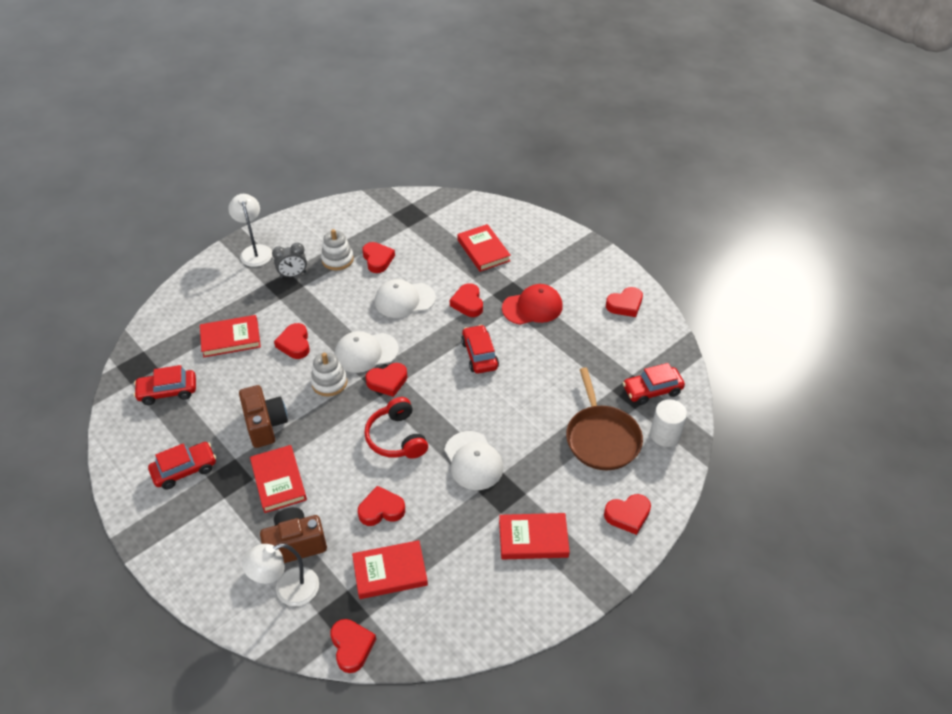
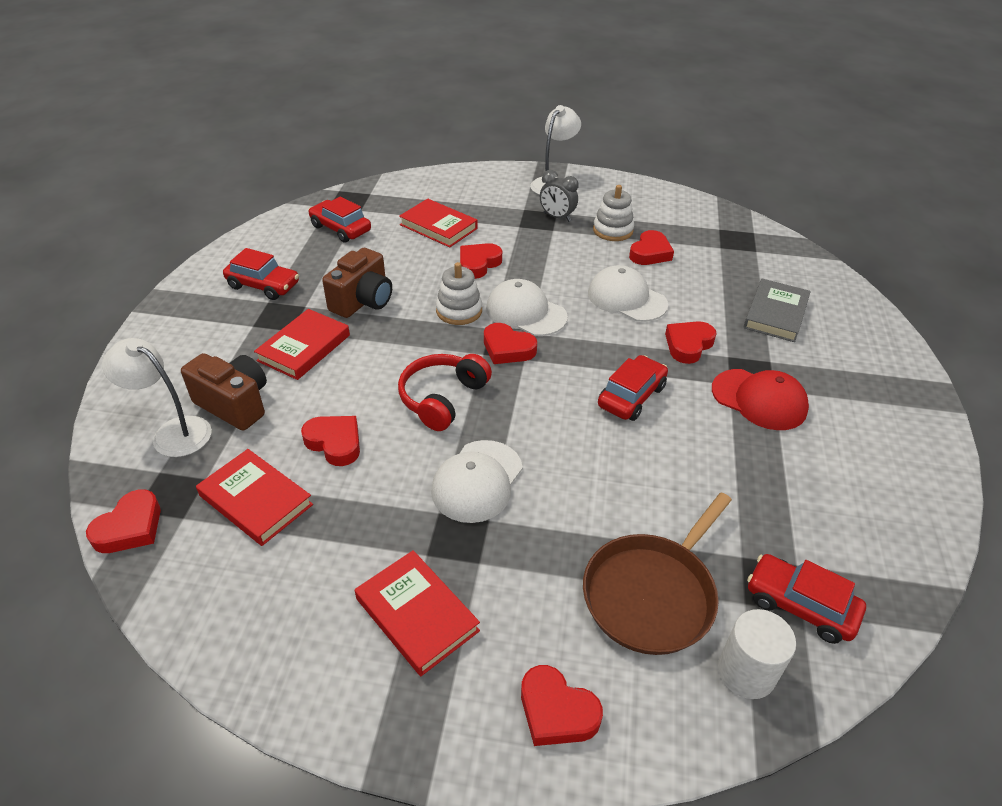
camera: 50 degrees right, 5 degrees down
(483, 250) = (775, 314): red book -> grey book
(625, 305) = (893, 485): red heart -> none

